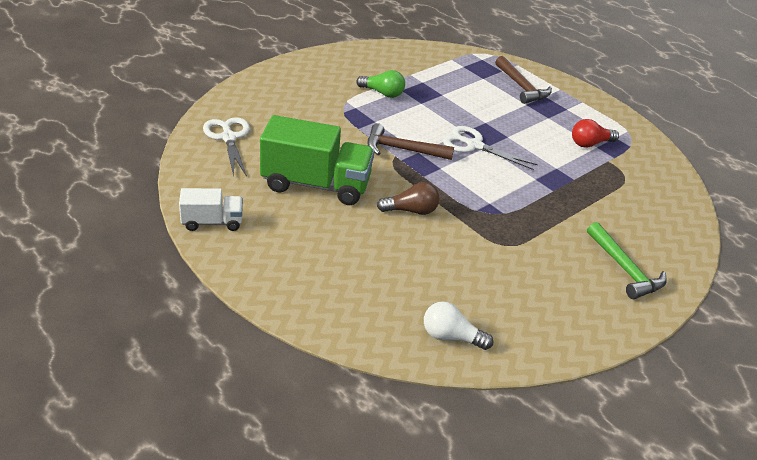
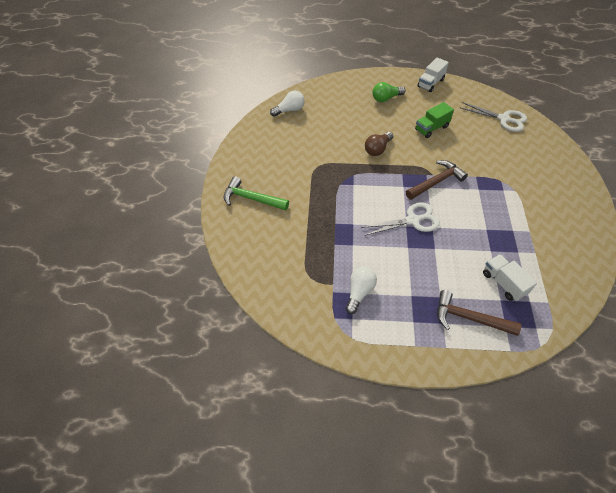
camera: 140 degrees right, 15 degrees up
(316, 184) = (431, 128): green truck -> green truck, size x0.53
(382, 93) = (515, 216): green light bulb -> green light bulb (386, 98)
(465, 81) = (503, 283): none -> white truck
(590, 143) = (359, 292): red light bulb -> white light bulb

